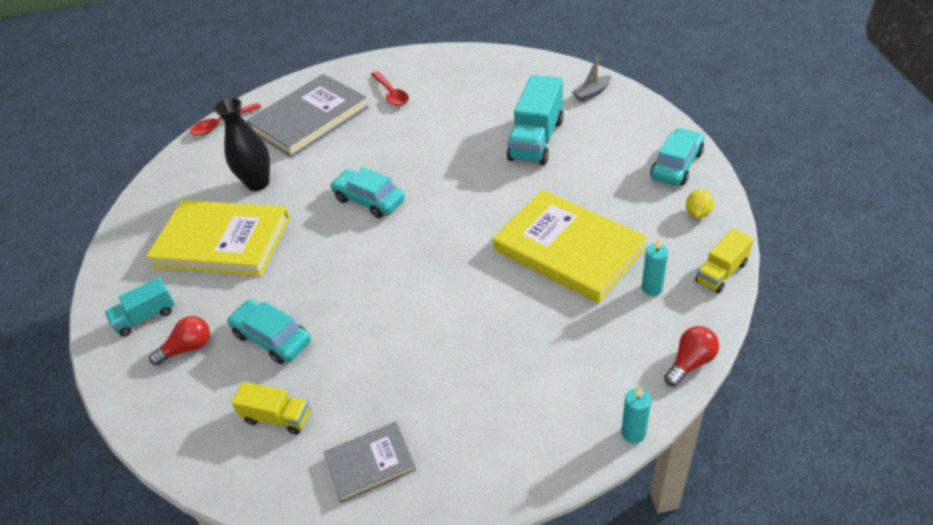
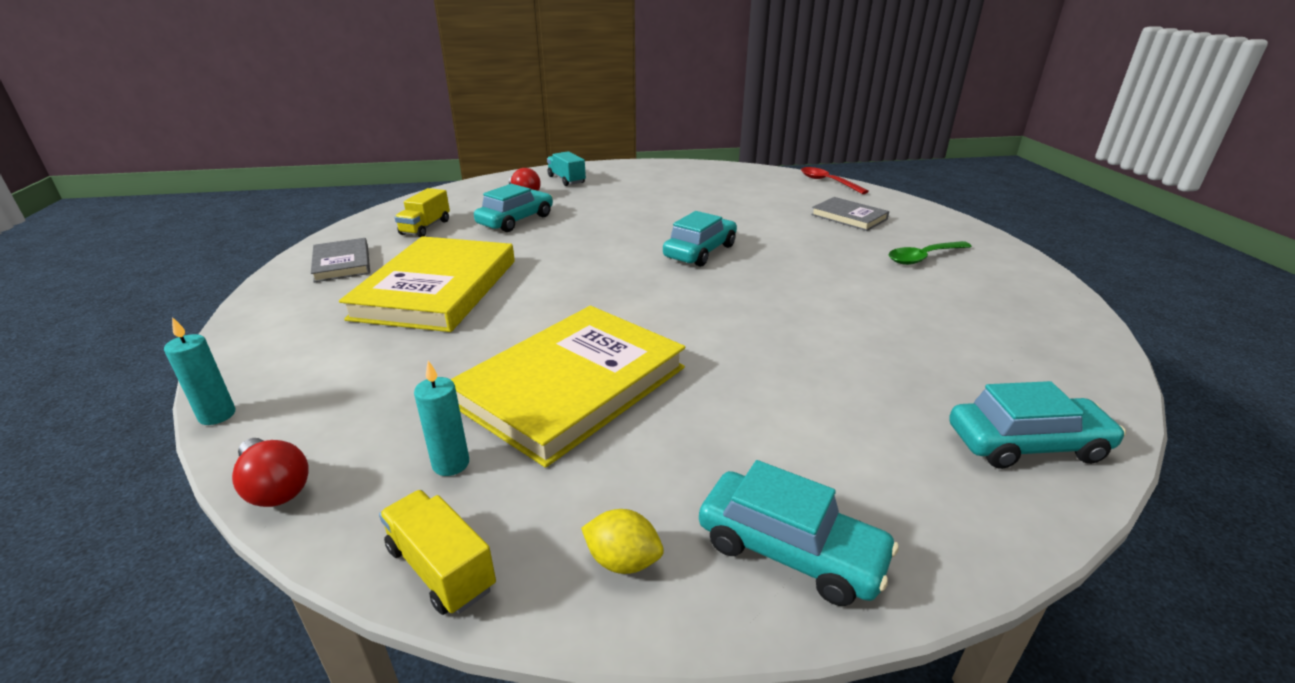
camera: 85 degrees right, 15 degrees down
(222, 242) = (647, 195): yellow book -> yellow book (437, 289)
(258, 183) = (732, 202): black vase -> none
(309, 119) = (849, 217): grey book -> grey book, size x0.51
(391, 94) = (923, 258): red spoon -> green spoon
(536, 140) = (844, 369): turquoise truck -> none
(591, 93) = (1026, 444): grey boat -> turquoise car

